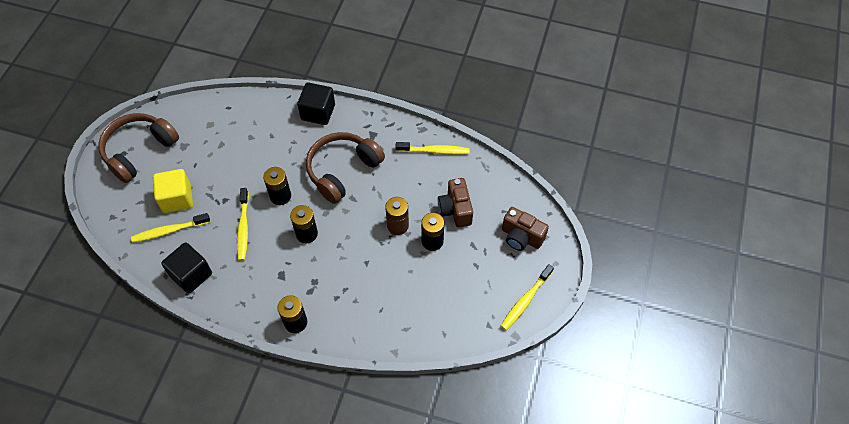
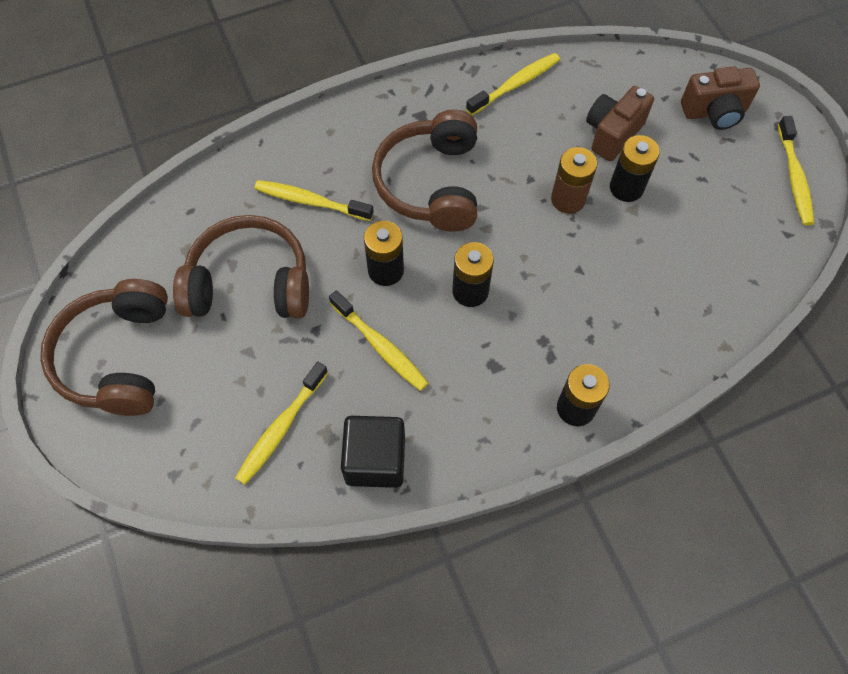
camera: 40 degrees left, 5 degrees up
(177, 199) = (246, 378): yellow cube -> none
(219, 158) = (249, 283): none -> brown headphones
(281, 140) = (310, 201): none -> yellow toothbrush
(318, 112) = (322, 135): black cube -> none
(455, 210) = (612, 134): brown camera -> brown camera turned 90 degrees clockwise

